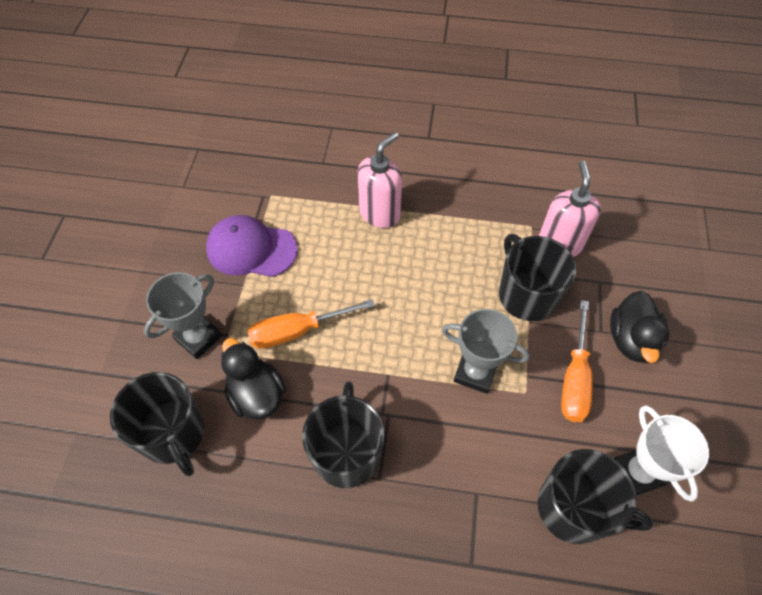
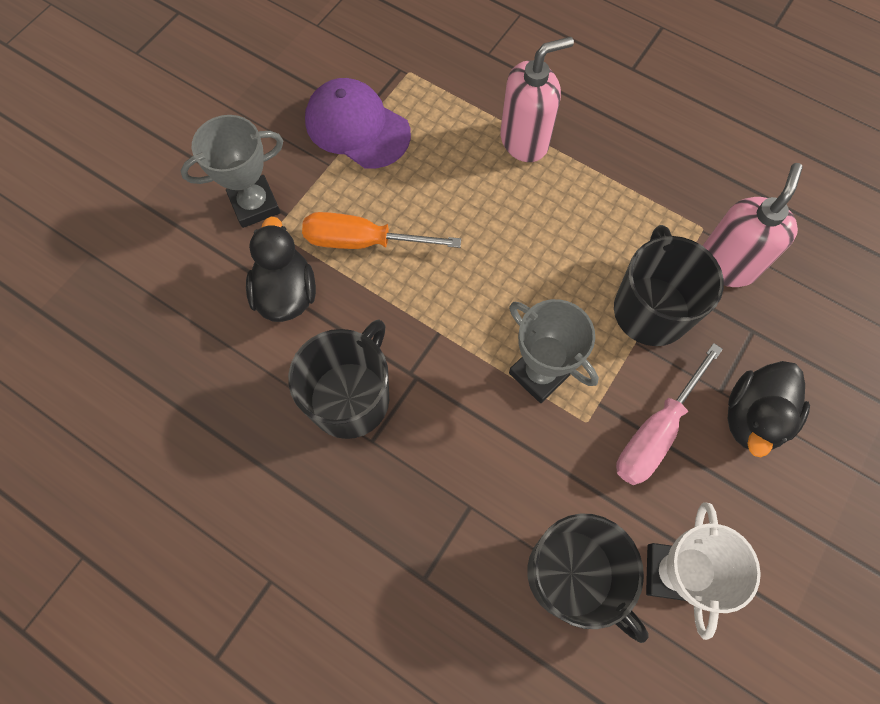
camera: 25 degrees right, 10 degrees up
(173, 434) = (183, 297): black mug -> none
(574, 378) = (655, 432): orange screwdriver -> pink screwdriver

